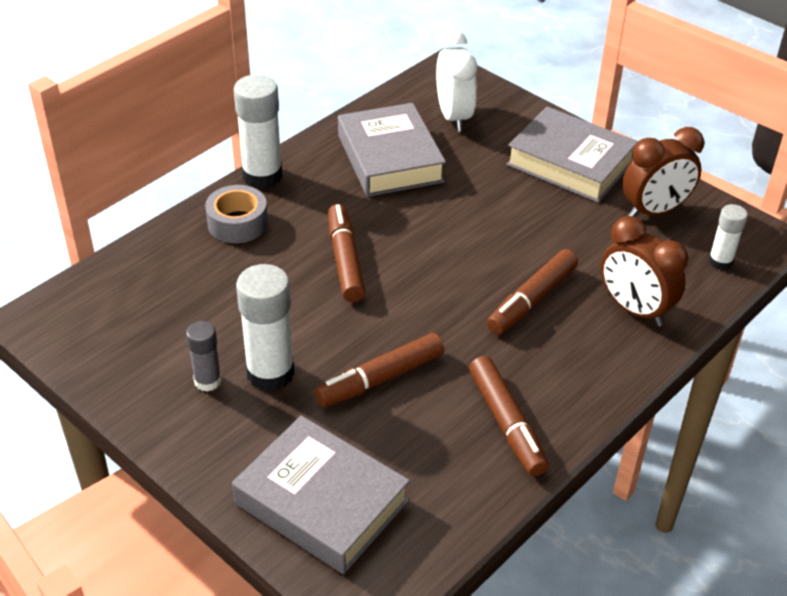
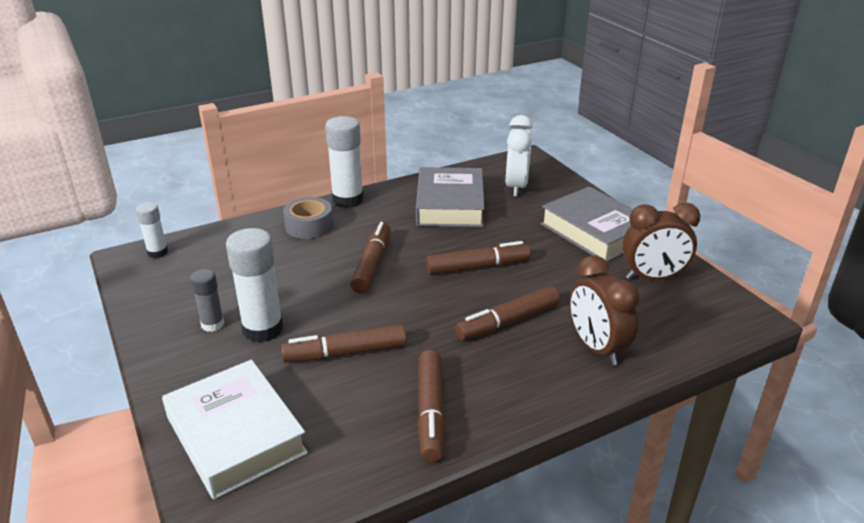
camera: 20 degrees right, 10 degrees down
(321, 502) = (235, 435): grey book -> white book
(465, 237) = (477, 266): none -> brown marker
(720, 261) = (697, 327): white glue stick -> white glue stick (157, 252)

